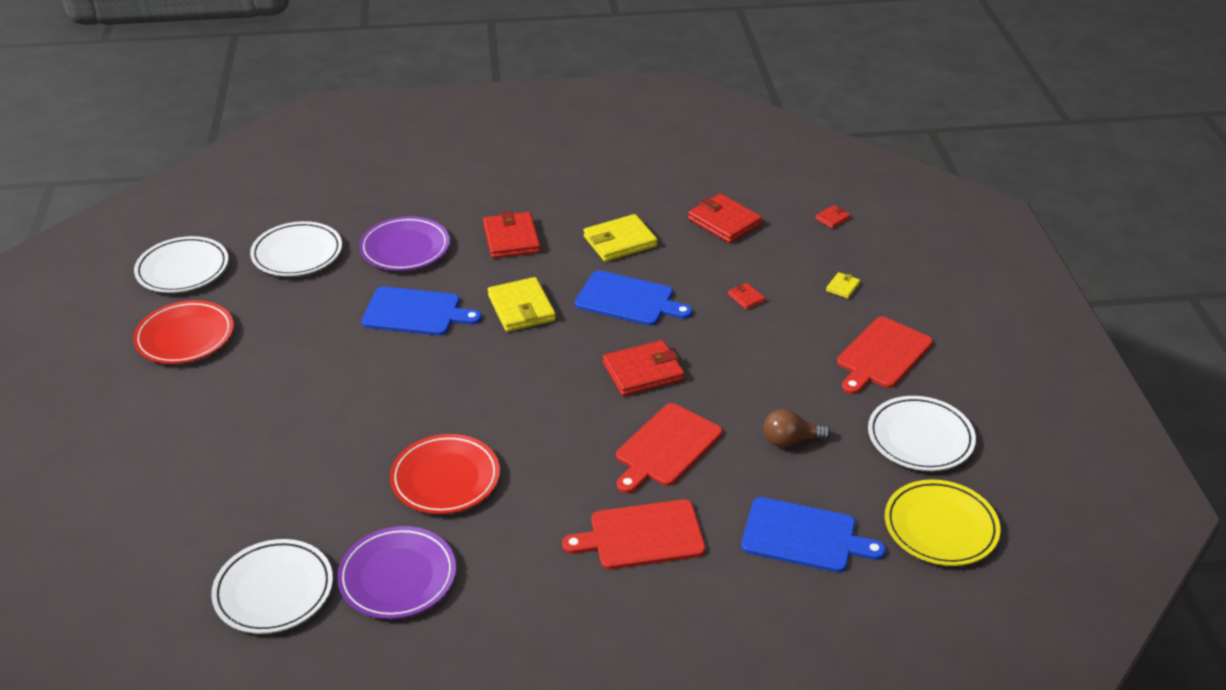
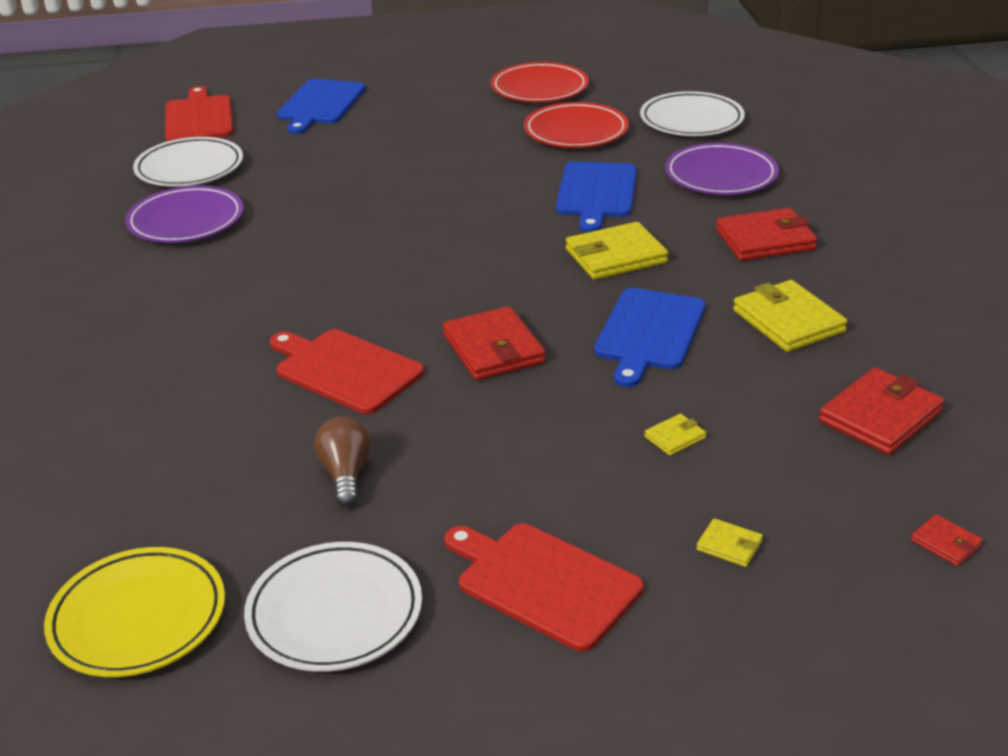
camera: 90 degrees right, 5 degrees down
(183, 269) = (648, 73): white plate -> none
(445, 478) = (316, 233): red plate -> red plate (576, 131)
(641, 536) = (198, 356): red cutting board -> red cutting board (198, 118)
(746, 298) = (675, 437): red wallet -> yellow wallet
(804, 536) = (161, 481): blue cutting board -> blue cutting board (320, 104)

